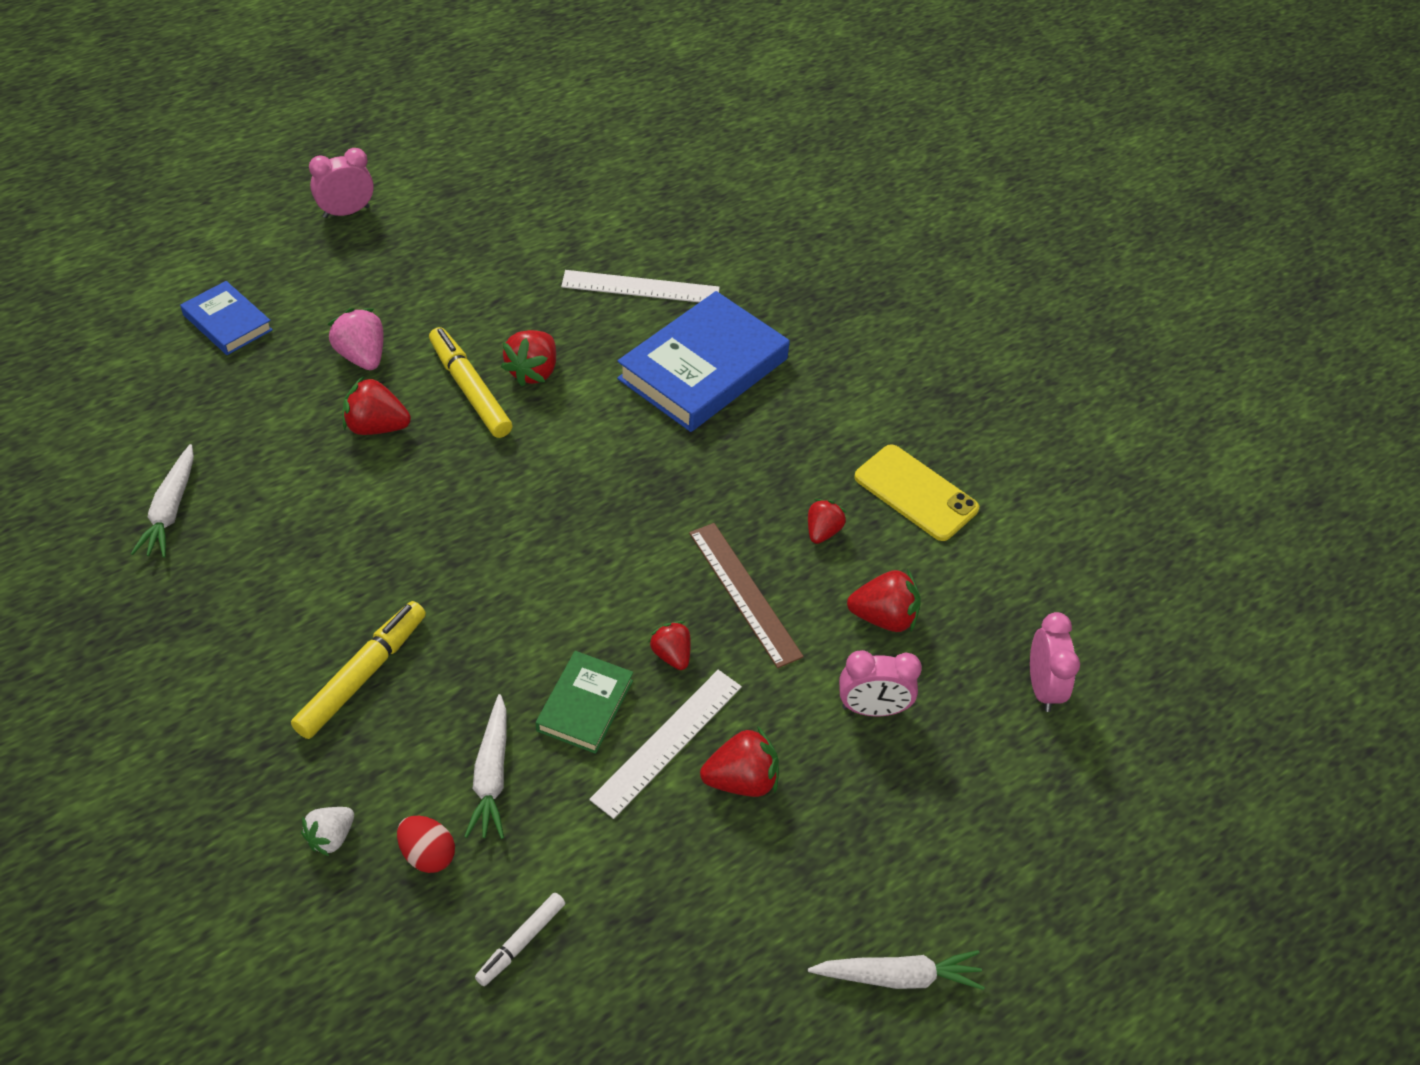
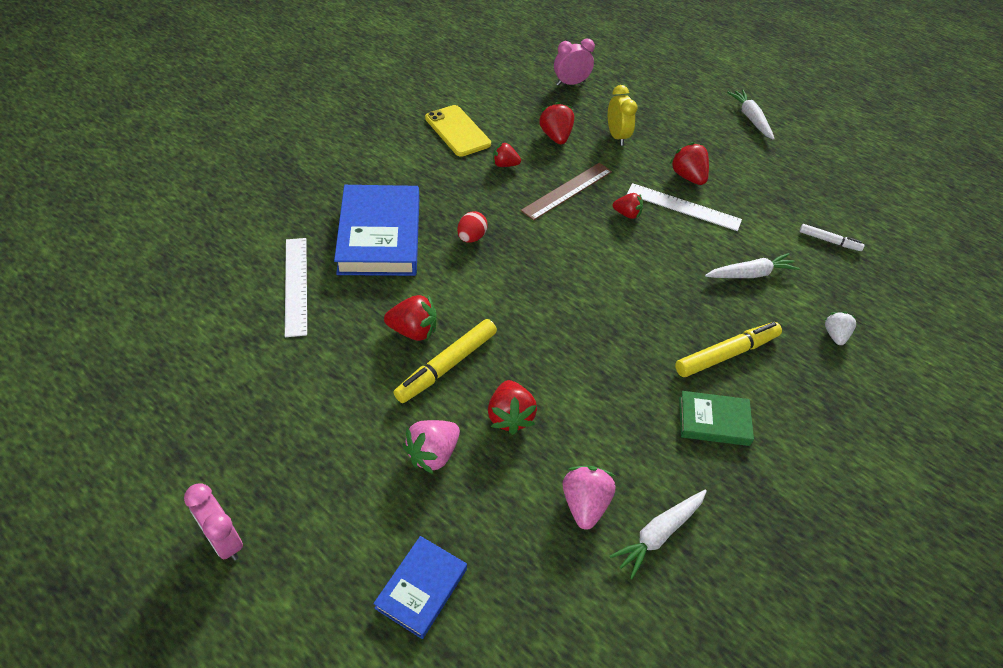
camera: 105 degrees left, 0 degrees up
(170, 510) = (658, 534): white carrot -> white carrot turned 150 degrees clockwise
(239, 459) = (584, 504): none -> pink strawberry
(331, 837) = (835, 335): white strawberry -> white strawberry turned 105 degrees counterclockwise
(362, 675) = (726, 354): yellow marker -> yellow marker turned 135 degrees clockwise
(427, 854) = (813, 289): red egg -> red egg (471, 237)
(585, 705) = (682, 244): green book -> green book (713, 421)
(671, 655) = (627, 214): red strawberry -> red strawberry turned 120 degrees counterclockwise
(703, 369) = (379, 236): blue book -> blue book turned 60 degrees clockwise
(872, 709) = (617, 136): pink clock -> yellow clock
(916, 493) = (457, 131): yellow phone -> yellow phone turned 60 degrees counterclockwise

